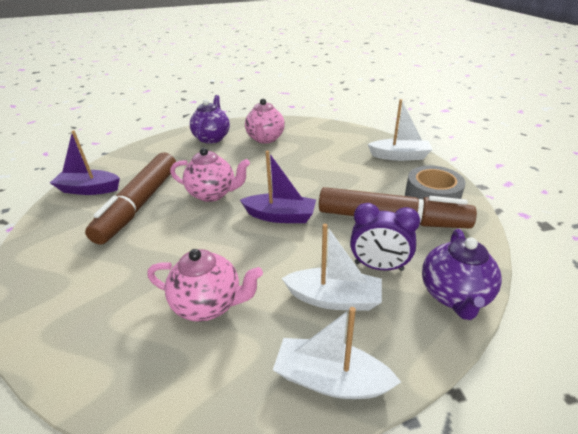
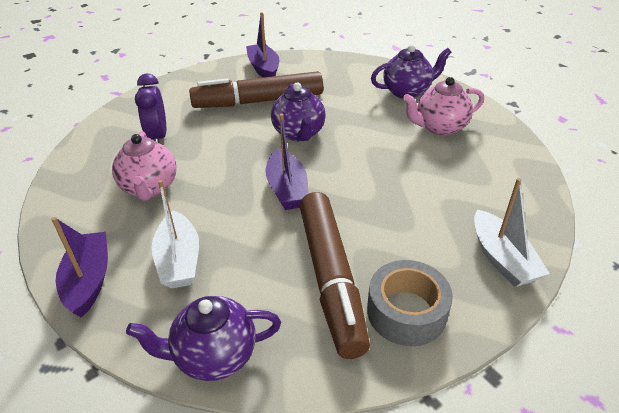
camera: 65 degrees right, 5 degrees up
(213, 194) = (299, 133): pink teapot -> purple teapot
(330, 379) = (89, 280): white boat -> purple boat
(378, 266) = (237, 283): purple clock -> purple clock (158, 137)

